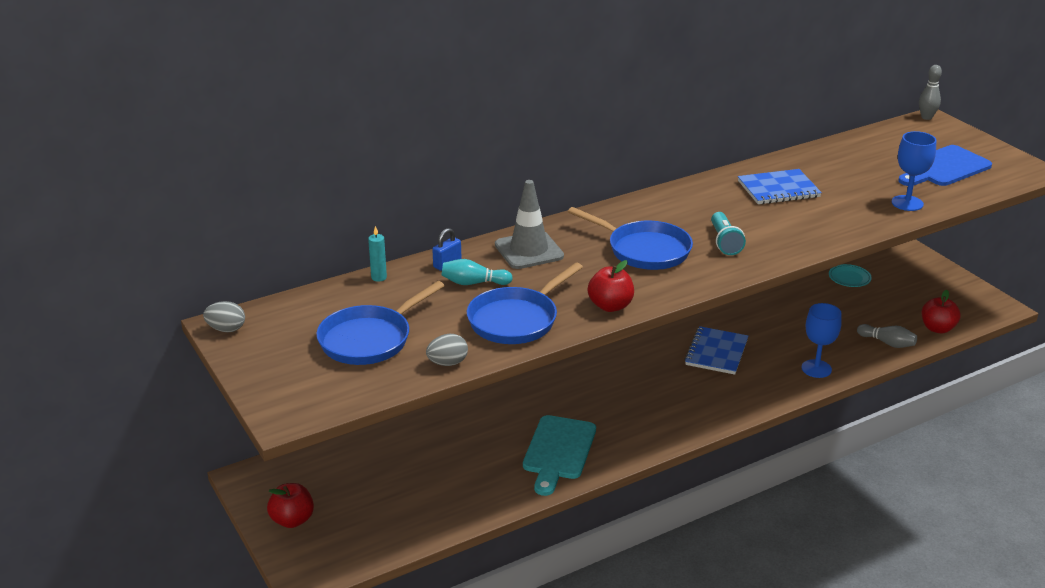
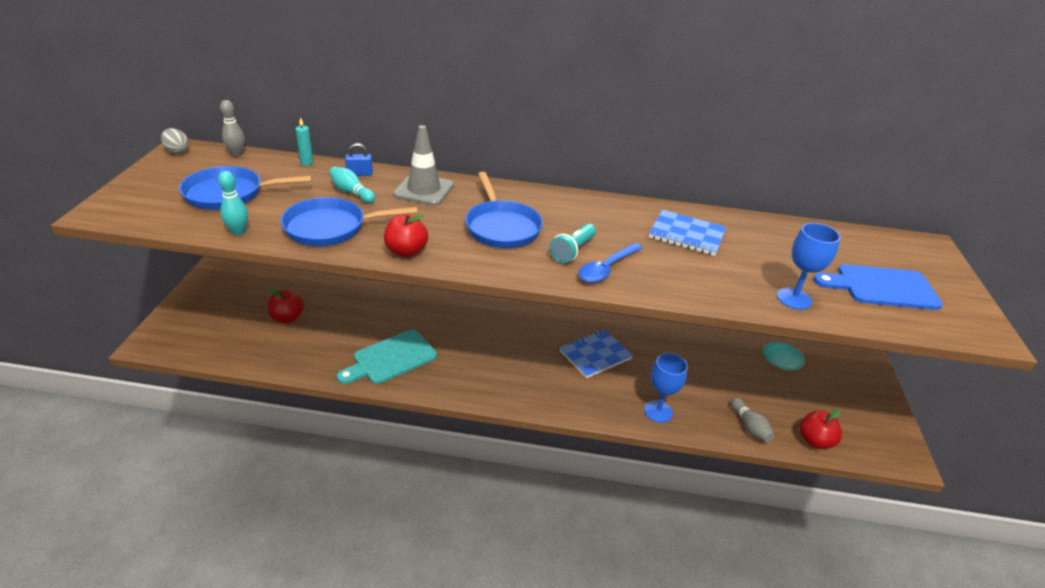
camera: 35 degrees right, 5 degrees up
(292, 520) = (194, 307): red apple -> red apple (287, 318)
(447, 363) = (238, 231): grey egg -> turquoise bowling pin
(767, 243) = (607, 268): none -> blue spoon
(926, 117) = (927, 241): grey bowling pin -> grey bowling pin (237, 154)

